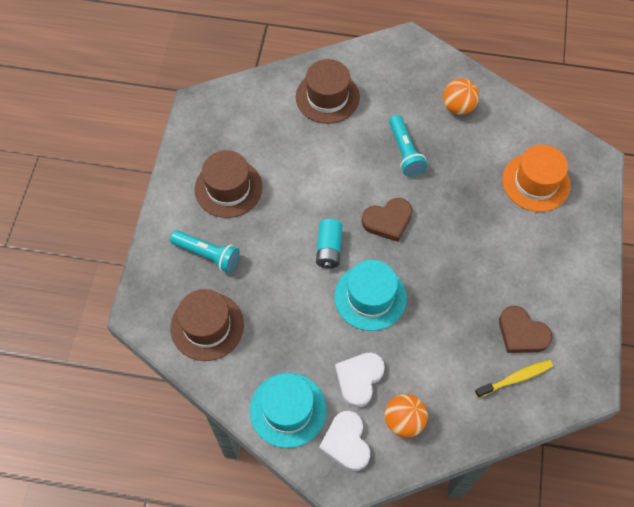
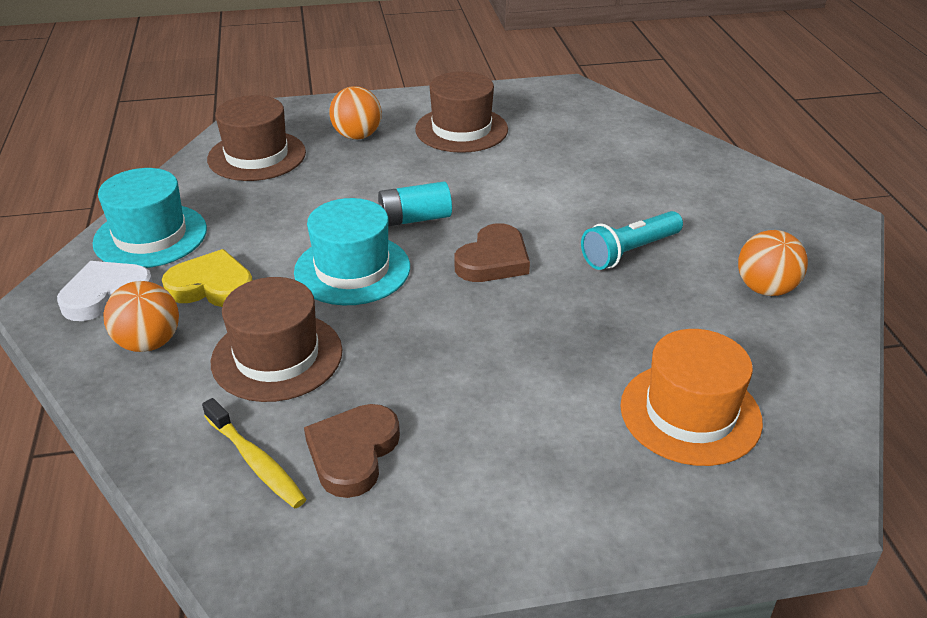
camera: 70 degrees right, 25 degrees down
(207, 255) = (357, 136): turquoise flashlight -> orange ball
(327, 97) = (664, 168): brown hat -> brown hat (277, 356)
(359, 379) = (212, 286): white heart -> yellow heart
(388, 221) = (493, 260): brown heart -> brown heart turned 105 degrees counterclockwise

